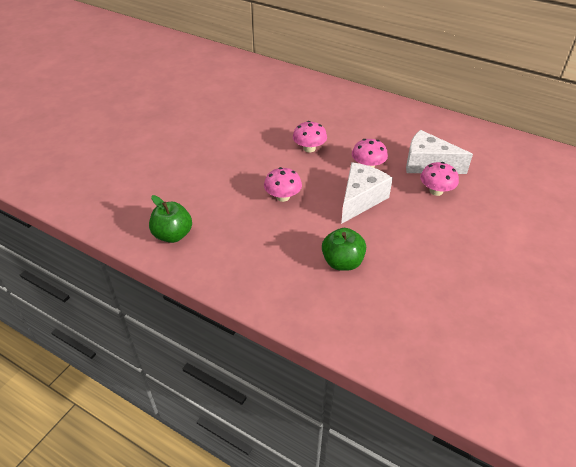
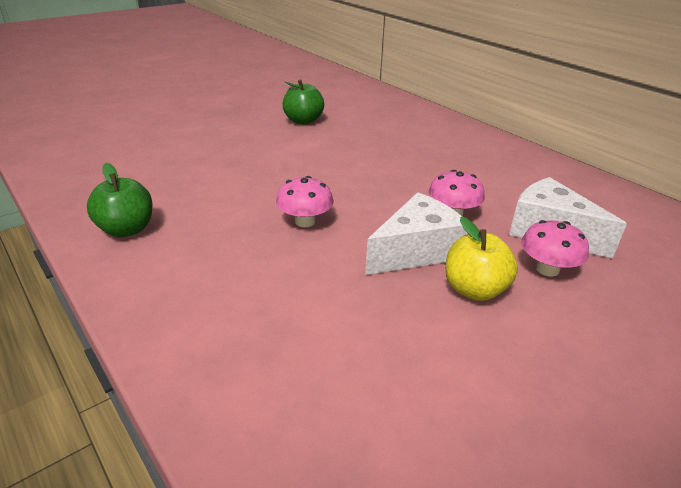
camera: 20 degrees right, 10 degrees down
(309, 148) = (381, 177): pink mushroom -> none
(342, 262) = (330, 329): green apple -> green apple (303, 121)
(404, 215) = (474, 289): none -> yellow apple

